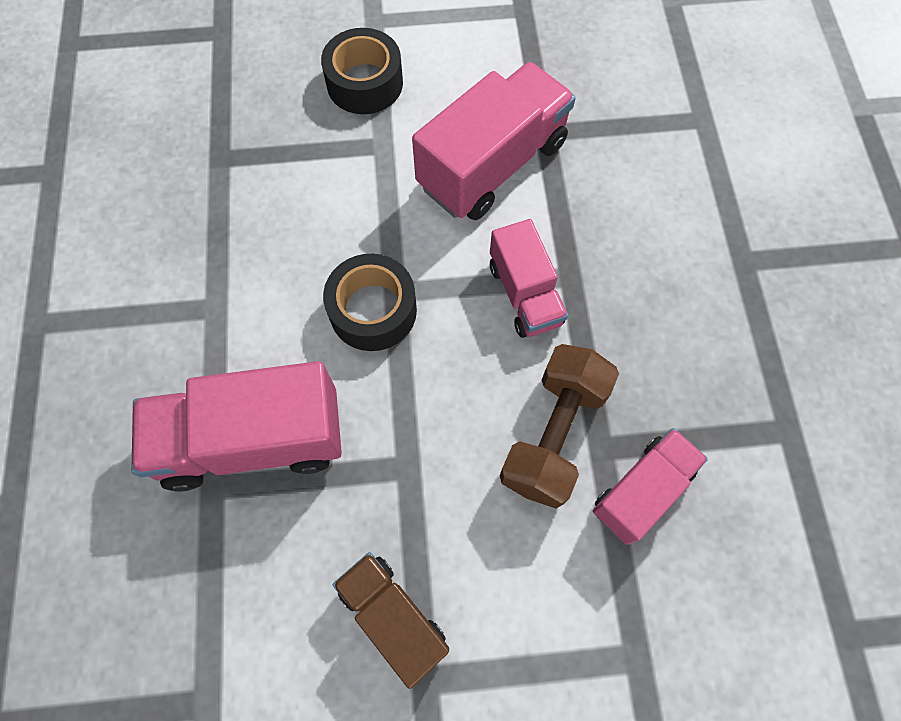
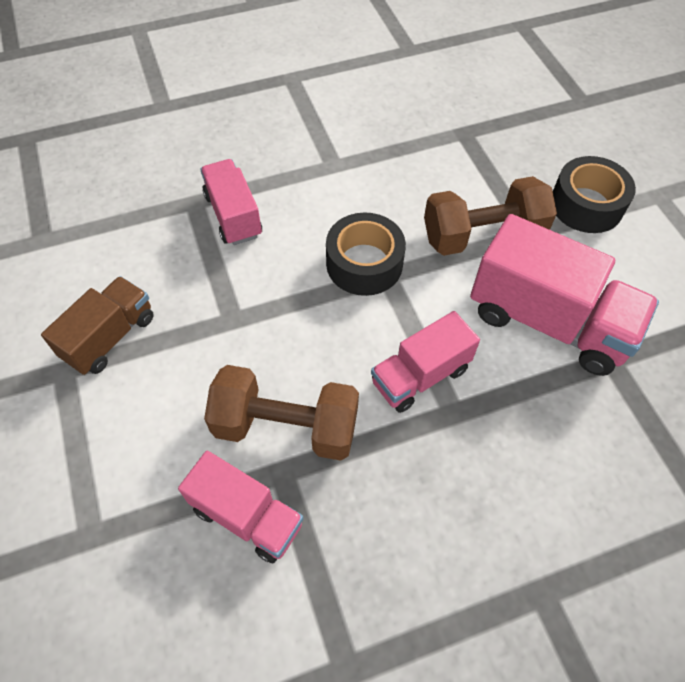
camera: 75 degrees right, 10 degrees down
(253, 440) = (233, 215): pink truck -> pink truck, size x0.60
(372, 186) = (482, 235): none -> brown dumbbell

